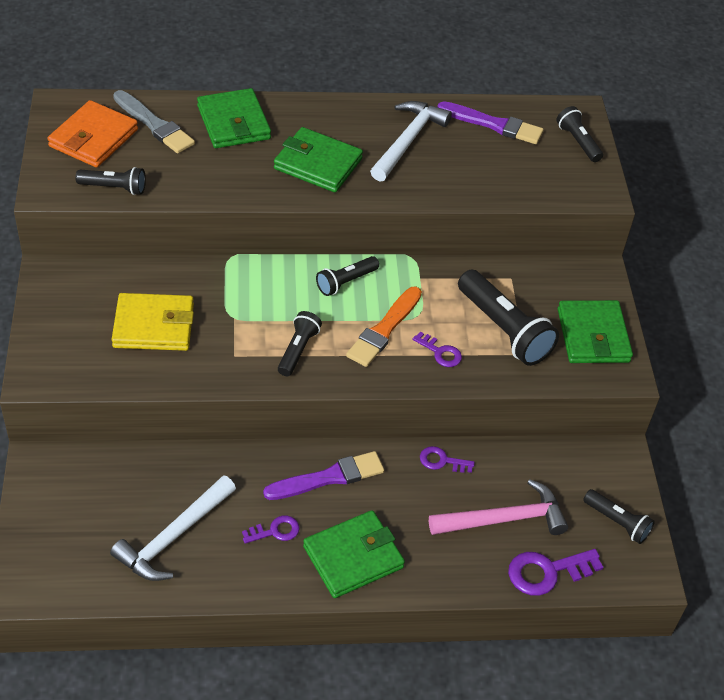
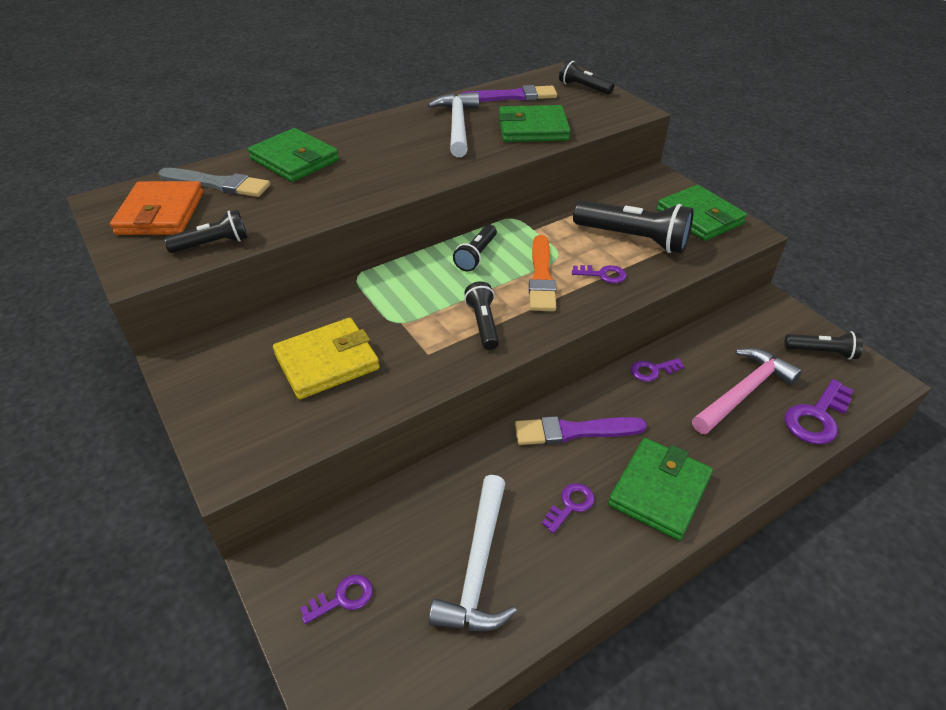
camera: 25 degrees left, 5 degrees down
(69, 508) = (343, 598): none -> purple key
(317, 164) = (397, 163): green wallet -> green wallet (532, 129)
(328, 478) = (574, 431): purple brush -> purple brush turned 135 degrees counterclockwise

